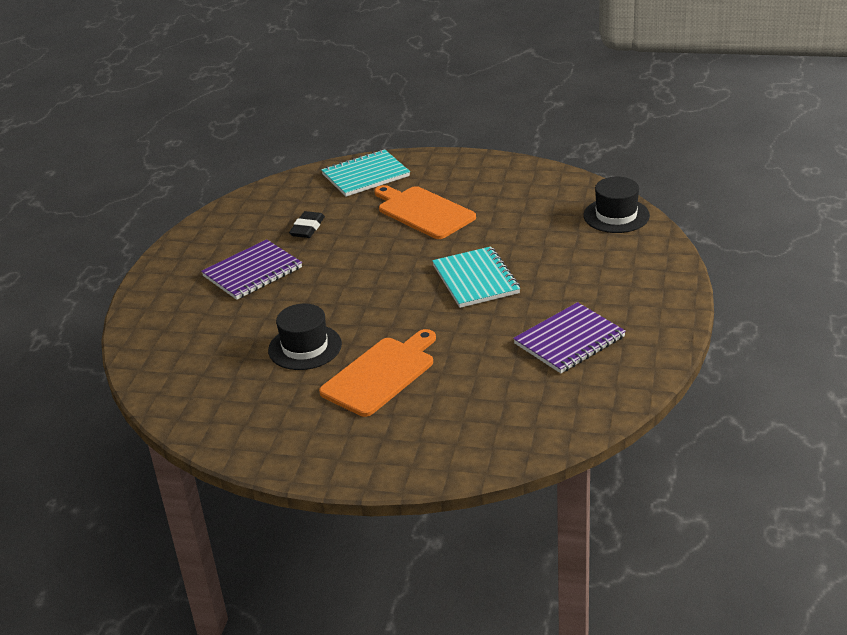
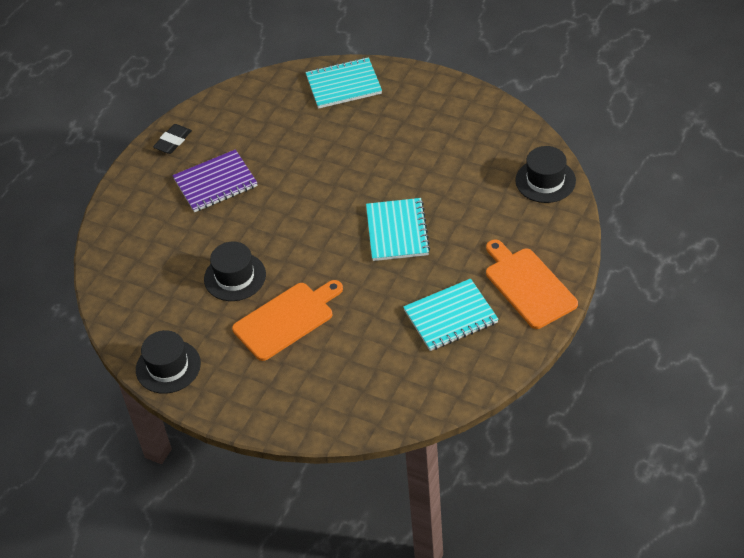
camera: 15 degrees right, 15 degrees up
(253, 442) = (168, 366): none -> black hat
(307, 228) = (275, 140): black eraser -> black eraser (173, 141)
(423, 212) = (379, 141): orange cutting board -> orange cutting board (528, 285)
(569, 340) = (450, 317): purple notebook -> turquoise notebook

